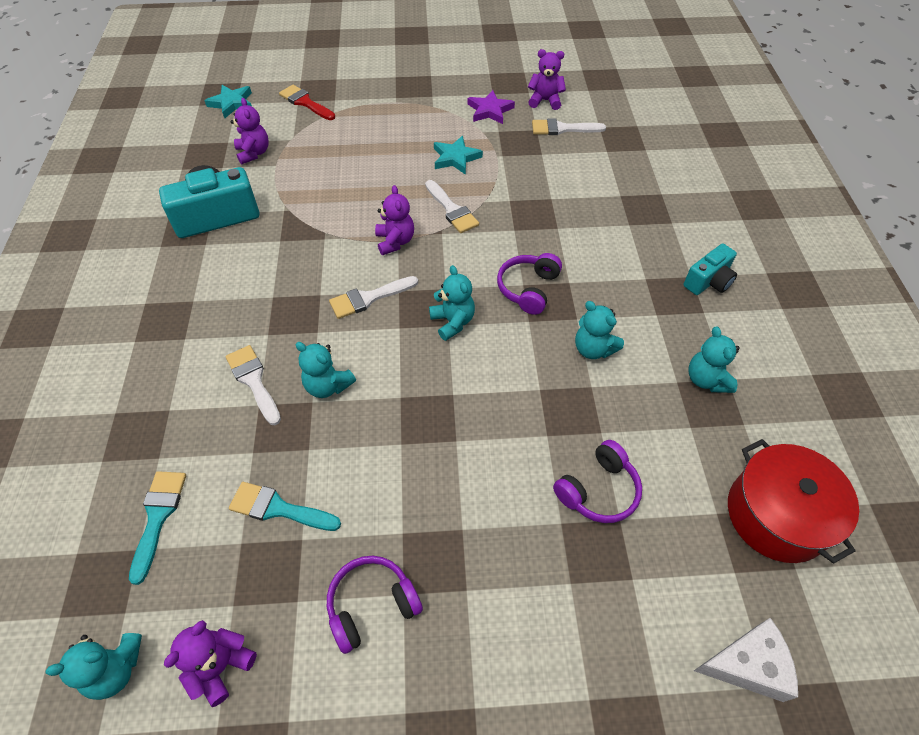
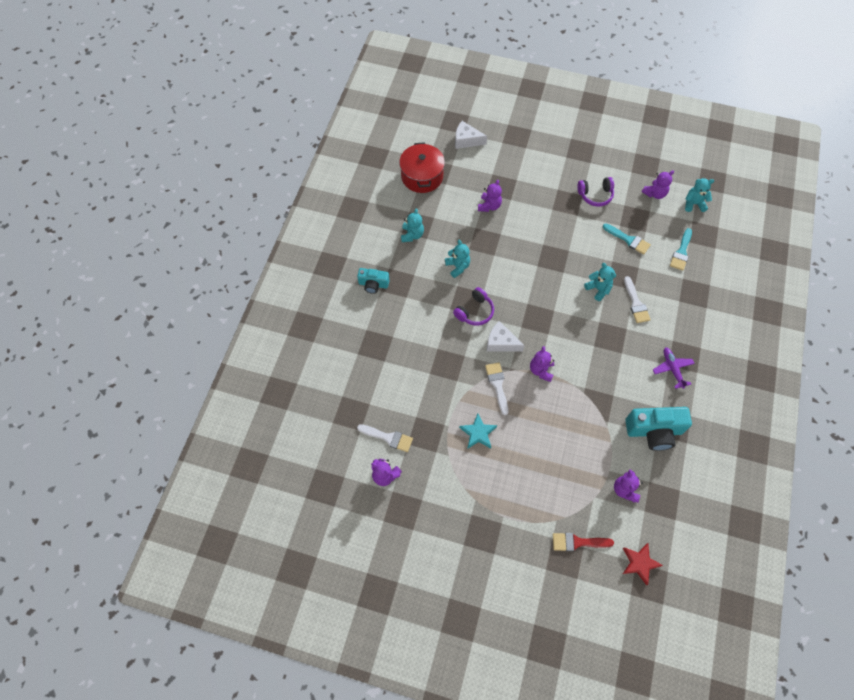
camera: 160 degrees left, 10 degrees up
(187, 297) = (672, 369): none -> purple plane
(231, 103) = (639, 563): turquoise star -> red star
(305, 102) = (577, 542): red brush -> red brush turned 120 degrees clockwise
(369, 298) = (566, 334): white brush -> none
(452, 322) = (524, 304): turquoise teddy bear -> none
(468, 259) = (501, 342): none -> white cheese
(490, 110) = (433, 478): purple star -> none
(598, 490) = (489, 206): purple headphones -> purple teddy bear
(708, 281) = (373, 284): turquoise camera -> turquoise camera turned 150 degrees counterclockwise

